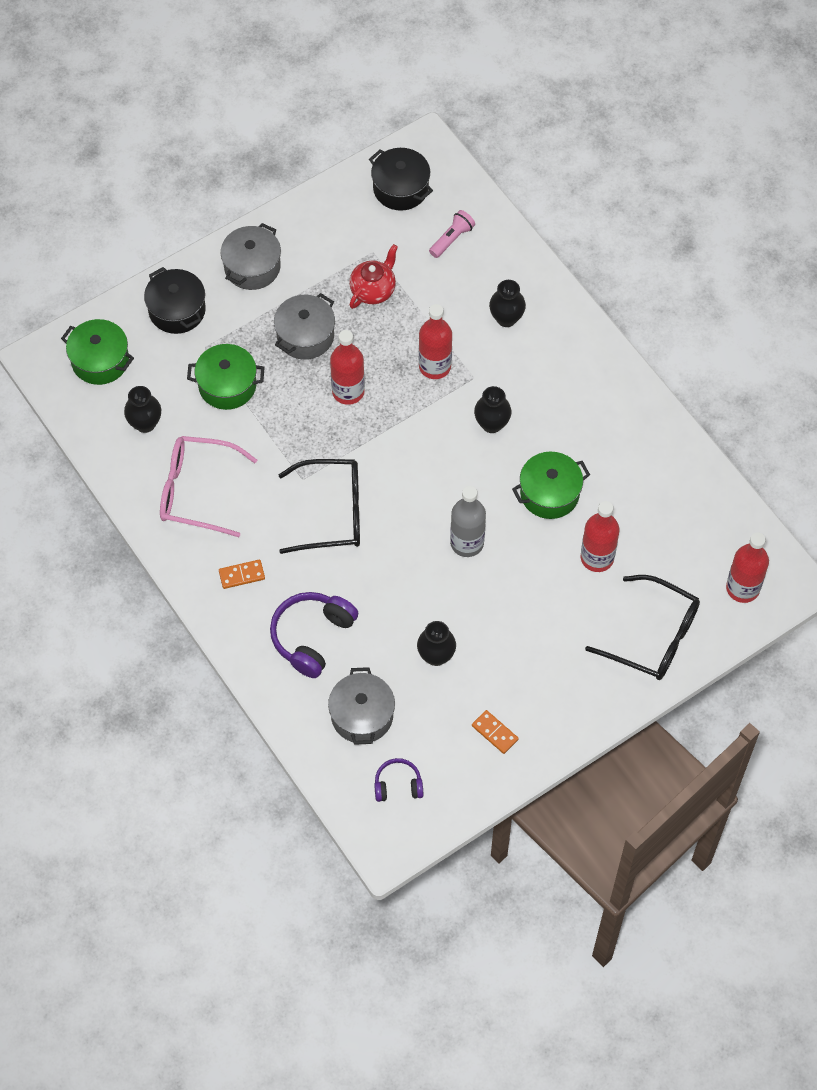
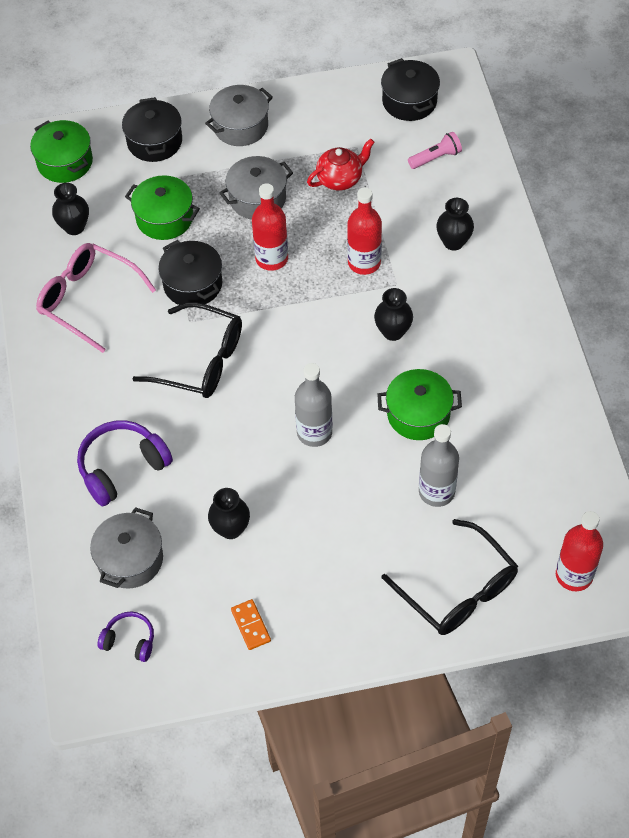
camera: 25 degrees right, 5 degrees down
(242, 575) = (88, 388): orange domino -> none
(287, 442) = (193, 284): none -> black pot
(597, 558) = (436, 492): red bottle -> grey bottle

